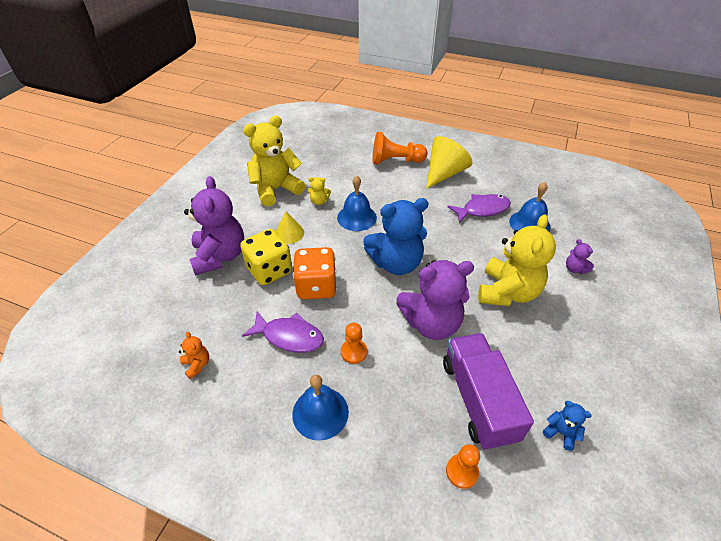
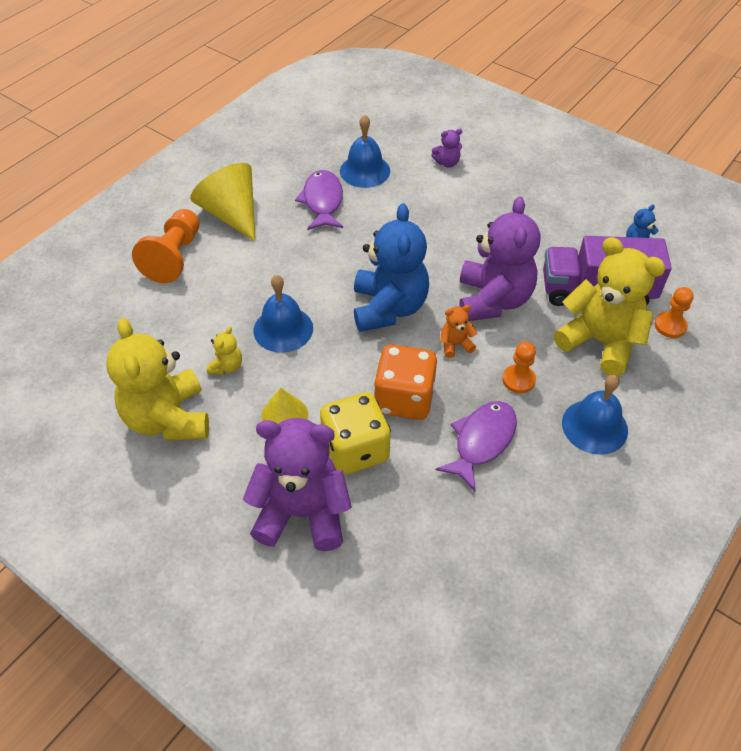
camera: 75 degrees left, 5 degrees up
(197, 365) = (506, 553): orange teddy bear -> orange teddy bear (455, 345)
(507, 292) = (465, 225): yellow teddy bear -> yellow teddy bear (600, 342)

